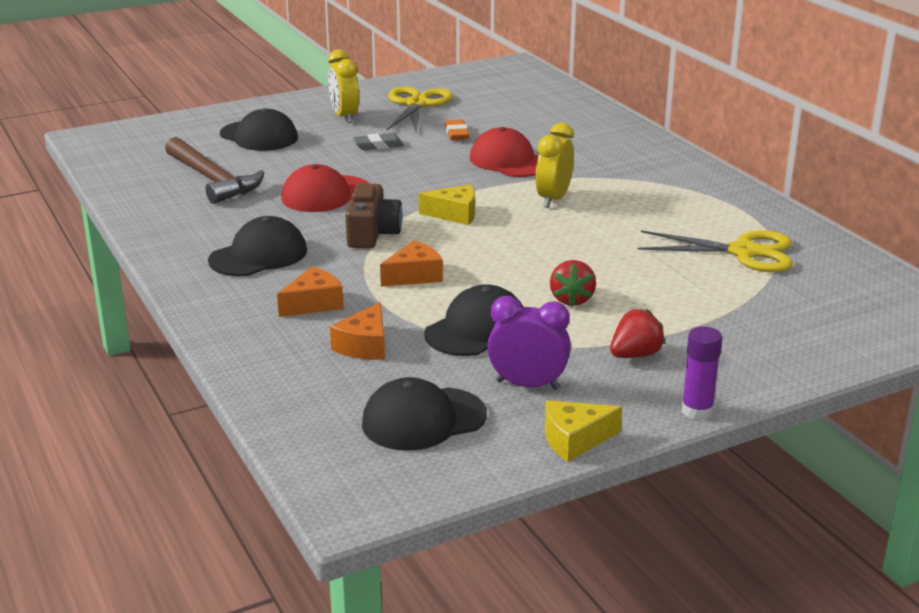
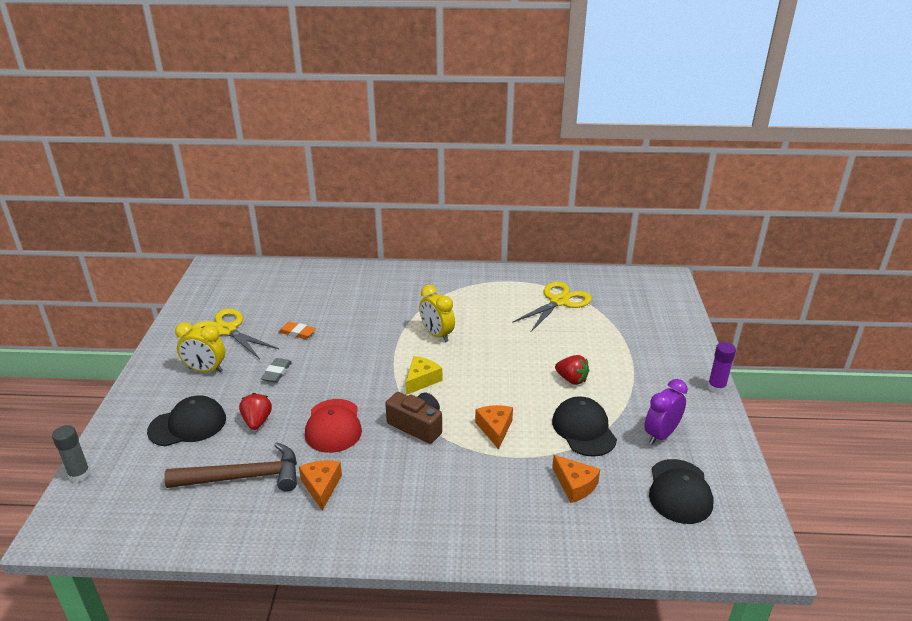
camera: 60 degrees left, 5 degrees up
(157, 121) = (79, 474): none -> grey glue stick
(258, 255) = (404, 493): black cap -> none
(313, 304) = (500, 489): orange cheese -> orange cheese (321, 487)
(509, 161) = (365, 329): red cap -> none
(575, 440) = (727, 440): yellow cheese -> none
(635, 355) = (649, 383): red strawberry -> red strawberry (257, 421)

